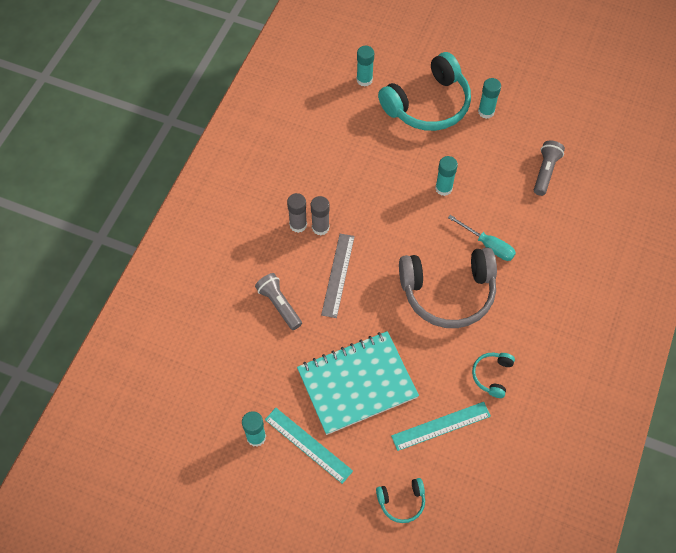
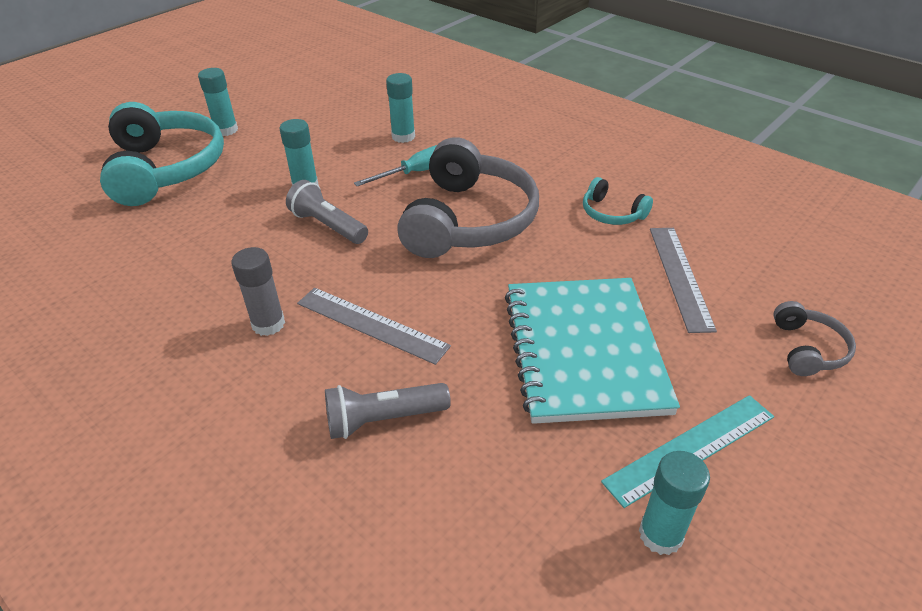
camera: 70 degrees left, 20 degrees down
(298, 225) = (240, 351): grey glue stick -> none
(364, 80) = (58, 213): turquoise glue stick -> turquoise glue stick (403, 136)
(401, 501) = (807, 349): turquoise headphones -> grey headphones
(441, 426) = (680, 276): turquoise ruler -> grey ruler
(545, 172) = (348, 112): grey flashlight -> grey flashlight (328, 226)

